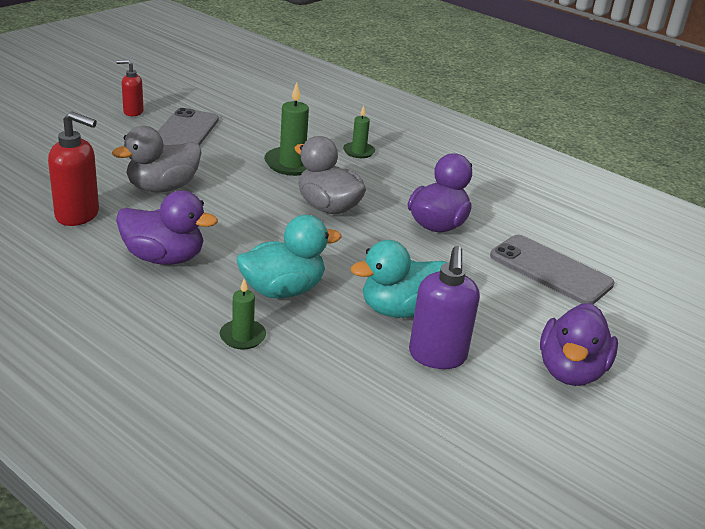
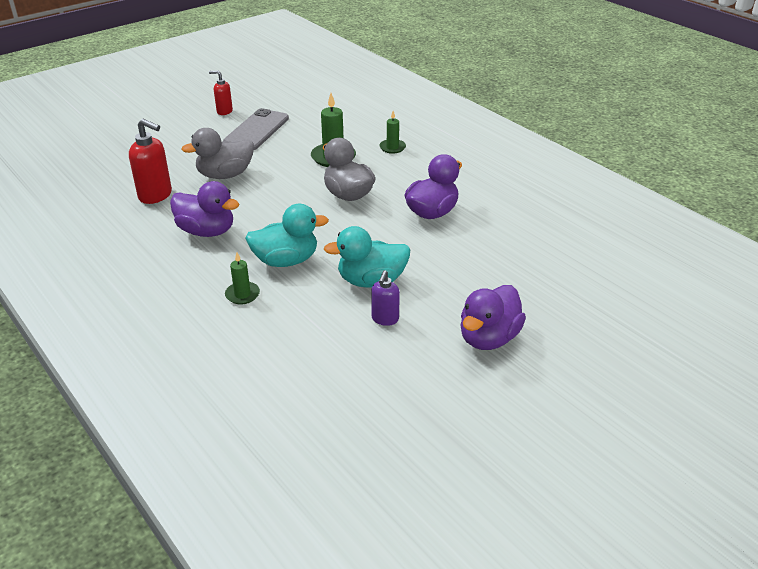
camera: 15 degrees right, 5 degrees up
(437, 356) = (385, 319): purple soap dispenser -> purple soap dispenser, size x0.60
(550, 270) = (511, 255): grey phone -> none

